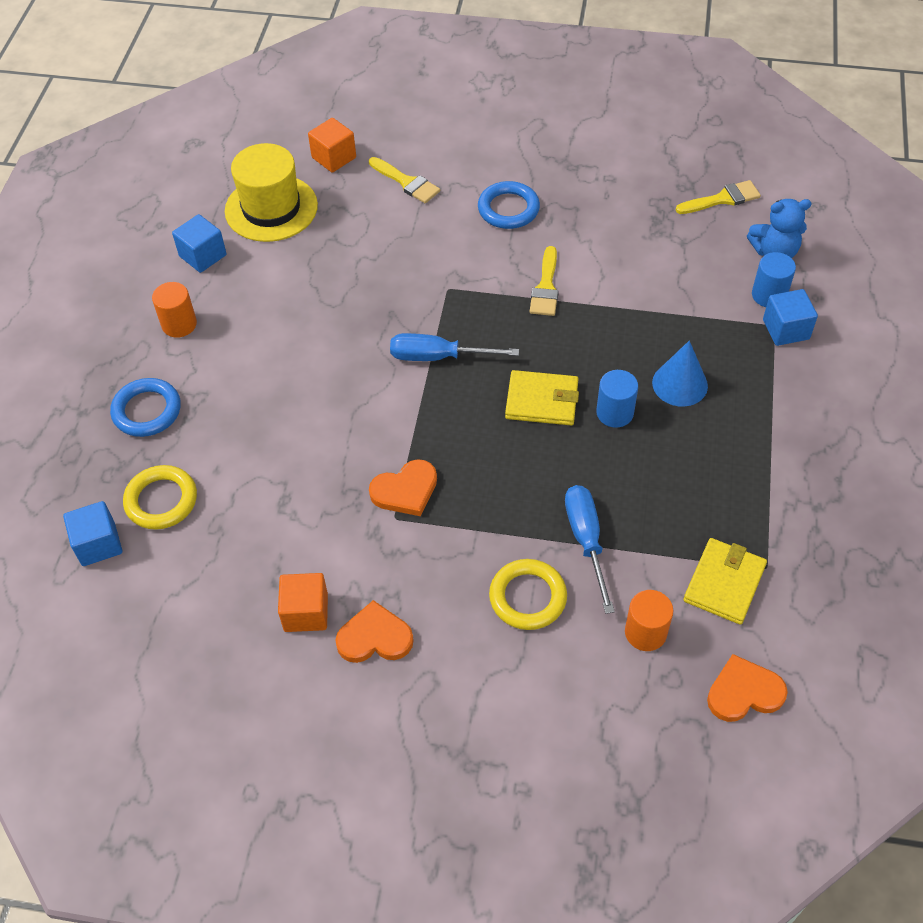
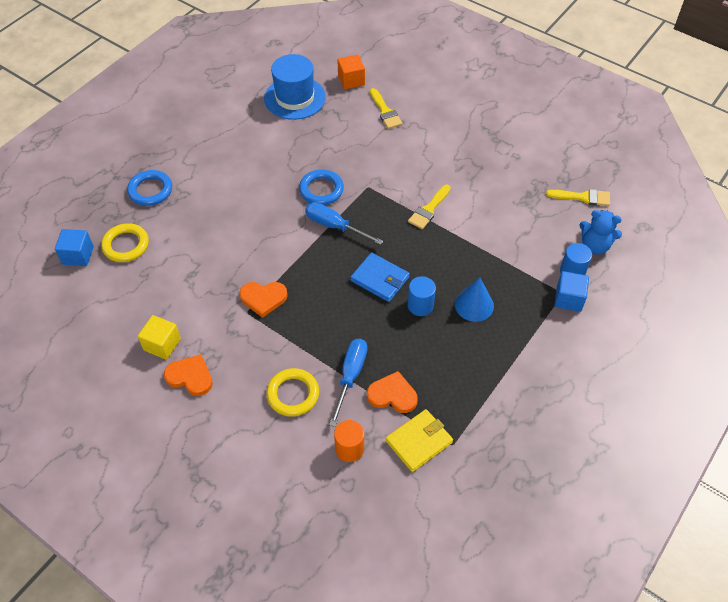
camera: 25 degrees right, 0 degrees up
(179, 324) = (199, 147): orange cylinder -> none
(203, 256) = (238, 112): blue cube -> none
(271, 208) = (295, 98): yellow hat -> blue hat
(306, 612) = (162, 344): orange cube -> yellow cube
(508, 209) = (437, 151): blue ring -> blue ring (321, 190)
(542, 401) = (380, 279): yellow wallet -> blue wallet
(744, 692) = (386, 514): orange heart -> orange heart (392, 395)

